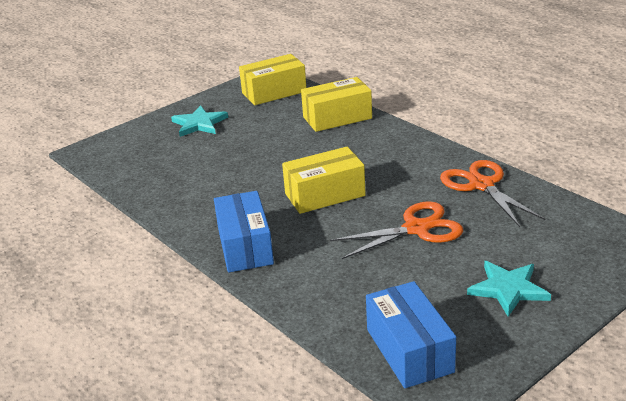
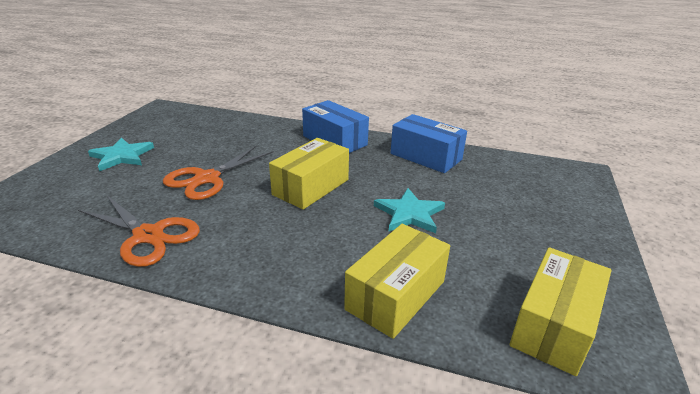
camera: 145 degrees right, 0 degrees up
(199, 124) = (547, 232): turquoise star -> turquoise star (409, 214)
(409, 350) = (186, 119): blue box -> blue box (426, 156)

